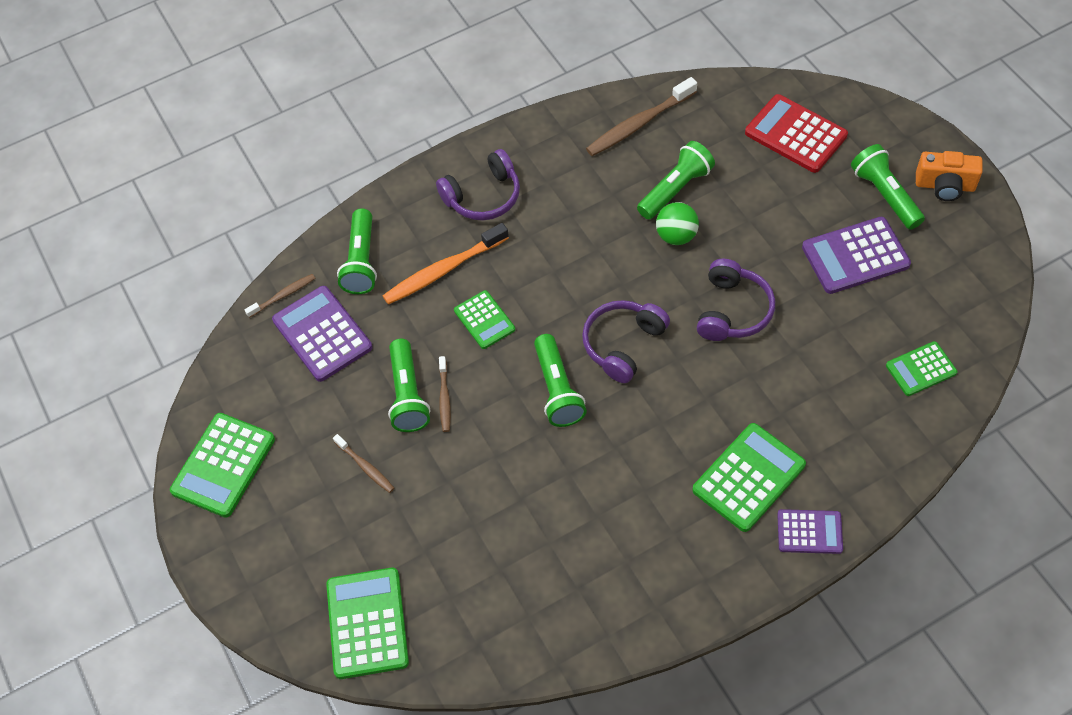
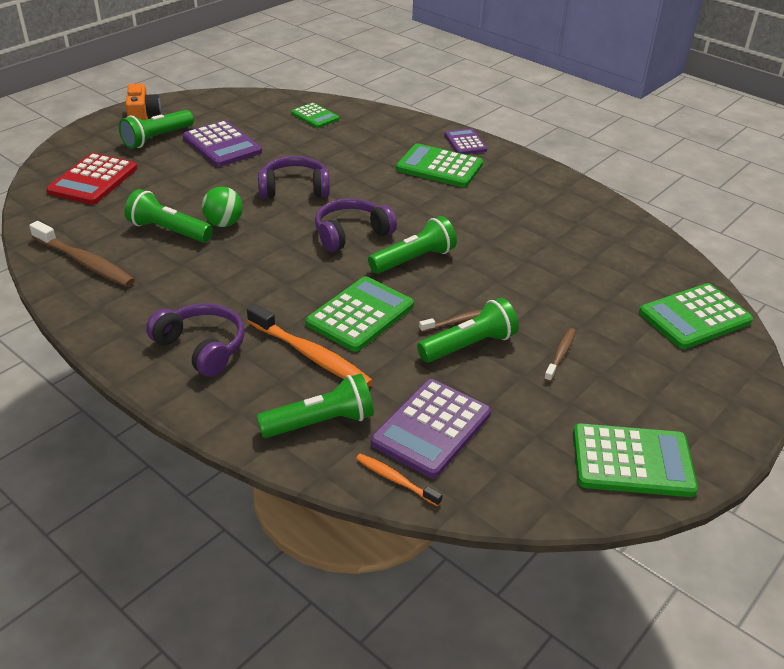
camera: 115 degrees left, 20 degrees down
(283, 295) = (395, 480): brown toothbrush -> orange toothbrush
(484, 320) = (360, 315): green calculator -> green calculator, size x1.63
(623, 344) = (351, 234): purple headphones -> purple headphones turned 135 degrees clockwise

